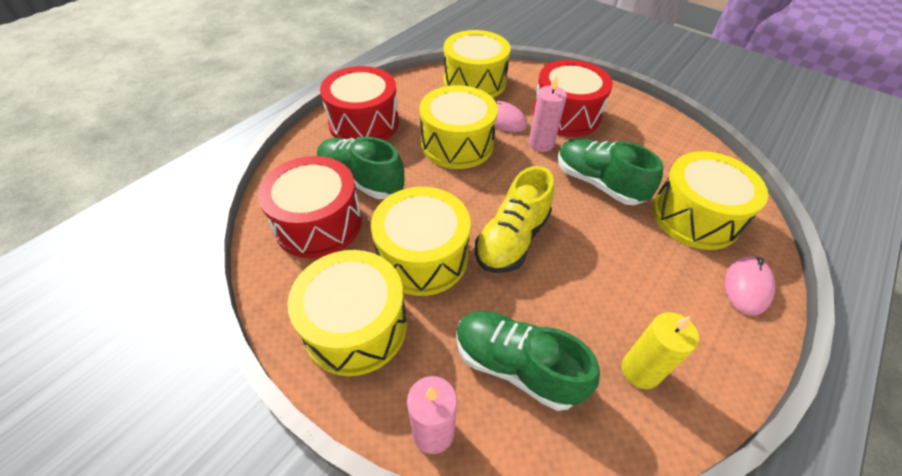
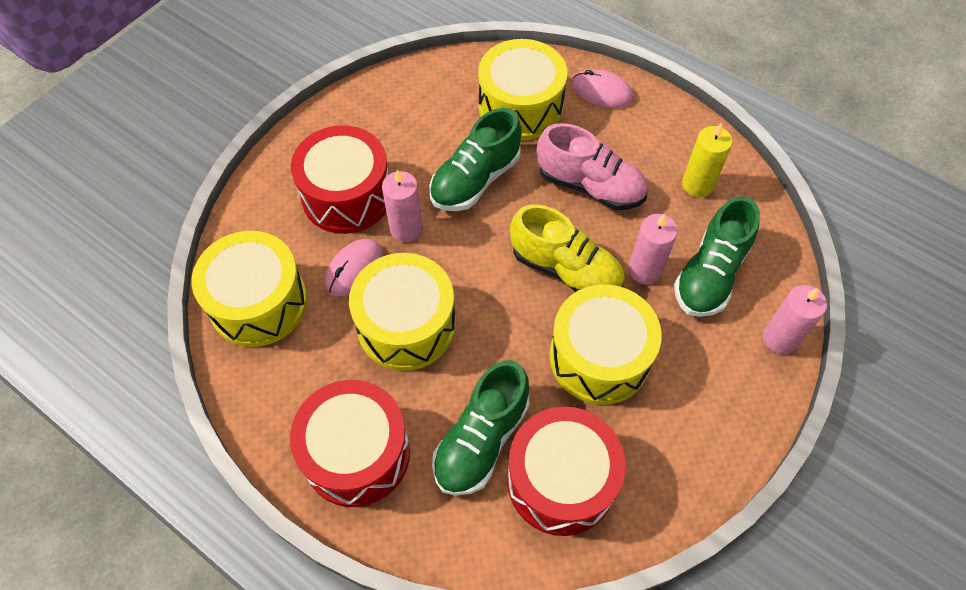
camera: 90 degrees left, 10 degrees up
(356, 326) = (694, 414): yellow drum -> none
(517, 302) = (645, 270): none -> pink candle
(612, 265) = (590, 186): none -> pink shoe

